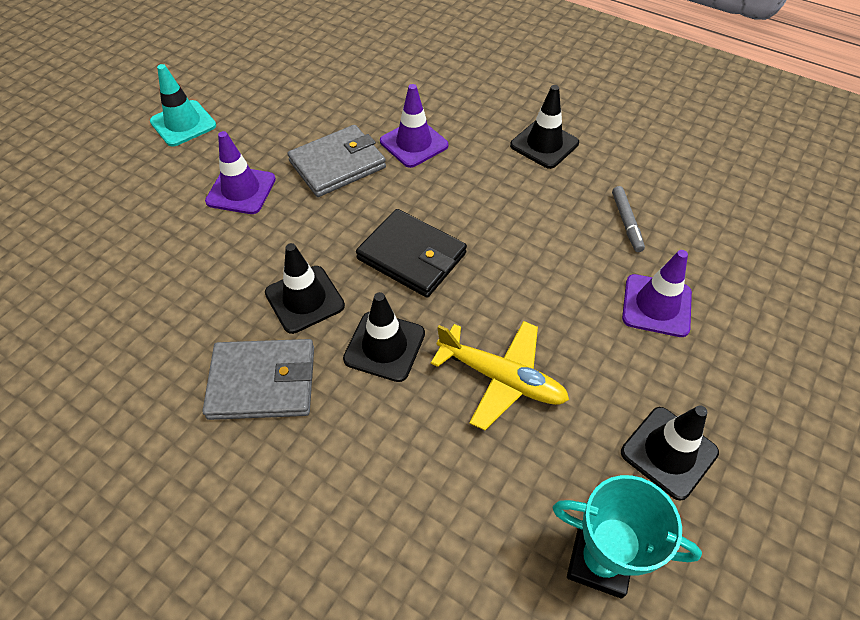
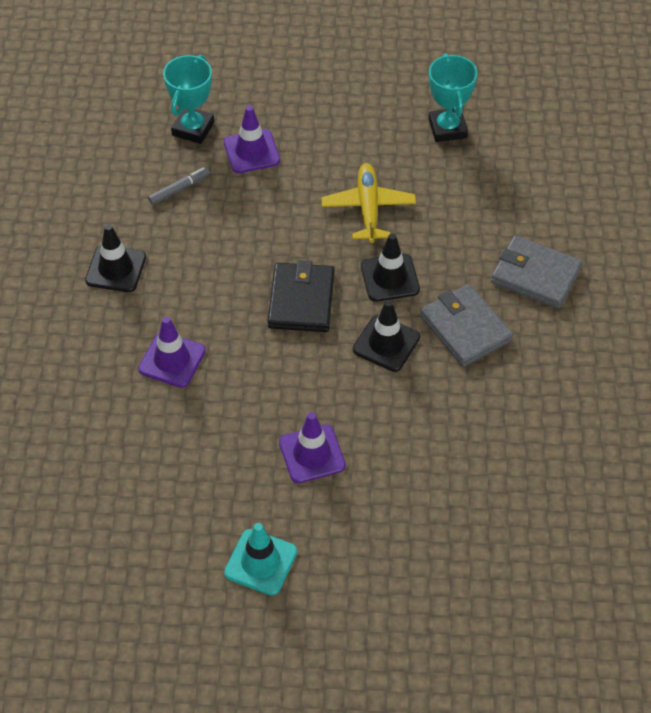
camera: 120 degrees left, 0 degrees up
(337, 164) = (235, 402): grey wallet -> grey wallet (535, 275)
(668, 452) = (361, 118): black traffic cone -> none
(719, 268) = (193, 129): none -> turquoise trophy

